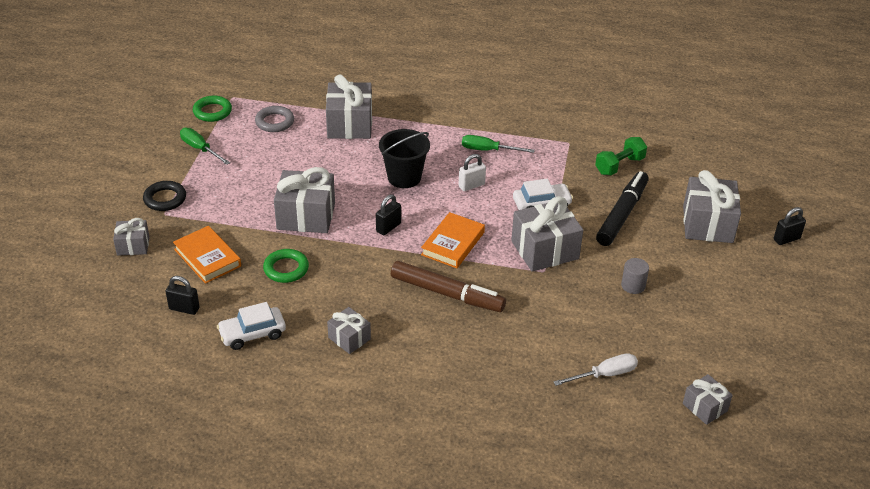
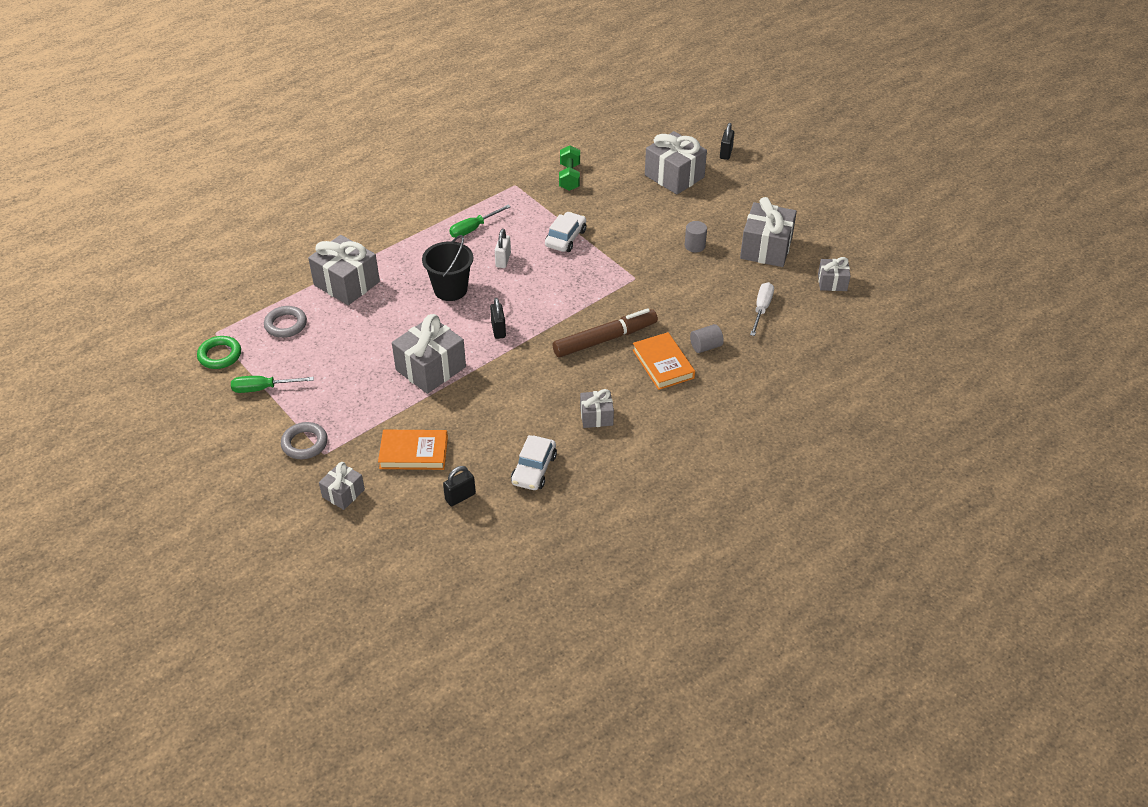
camera: 50 degrees left, 5 degrees up
(165, 199) = (304, 443): black ring -> grey ring
(286, 269) = (480, 412): green ring -> none
(453, 243) = (556, 306): orange book -> orange book (663, 364)
(510, 362) = (705, 346): none -> grey cylinder
(545, 250) = (614, 265): grey gift -> grey gift (766, 248)
(622, 214) = (620, 207): black marker -> none

